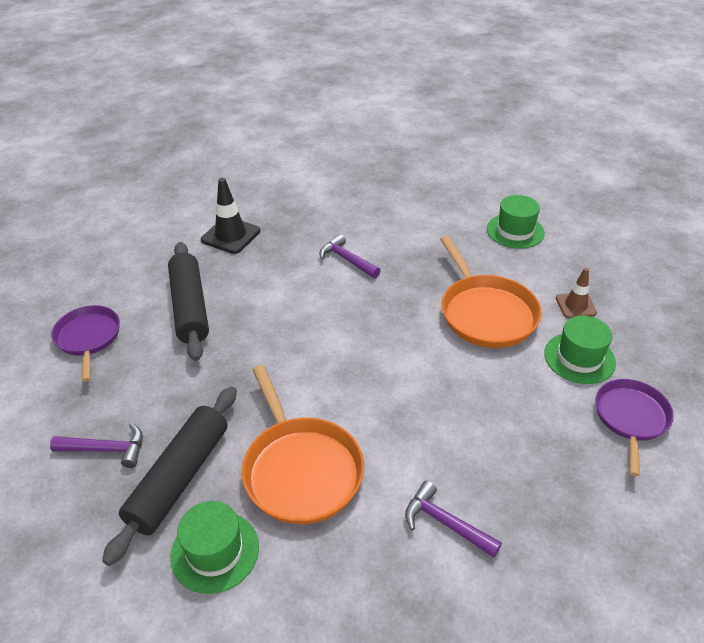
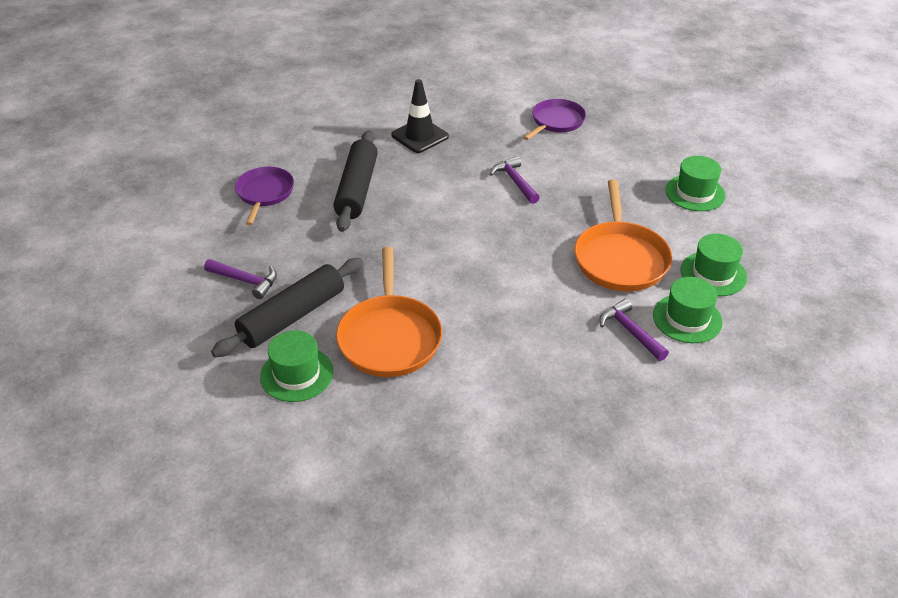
camera: 20 degrees right, 0 degrees up
(445, 523) = (487, 409): purple hammer -> purple hammer (630, 331)
(575, 305) = (713, 274): brown traffic cone -> green hat
(630, 418) = (704, 379): purple pan -> purple pan (556, 121)

